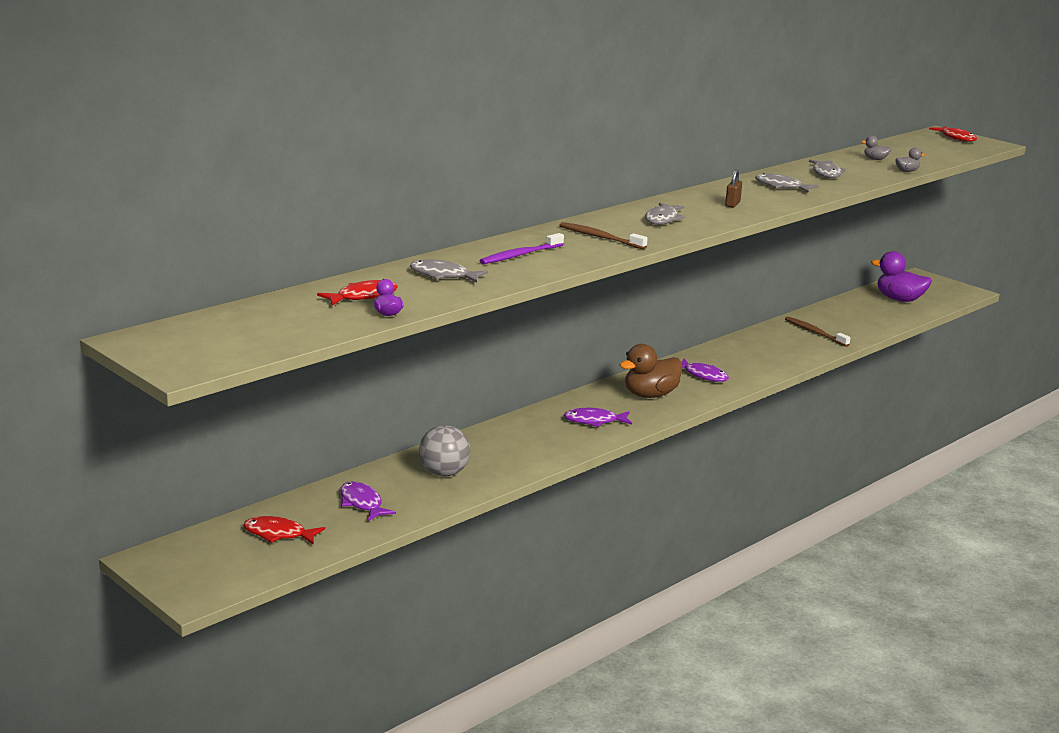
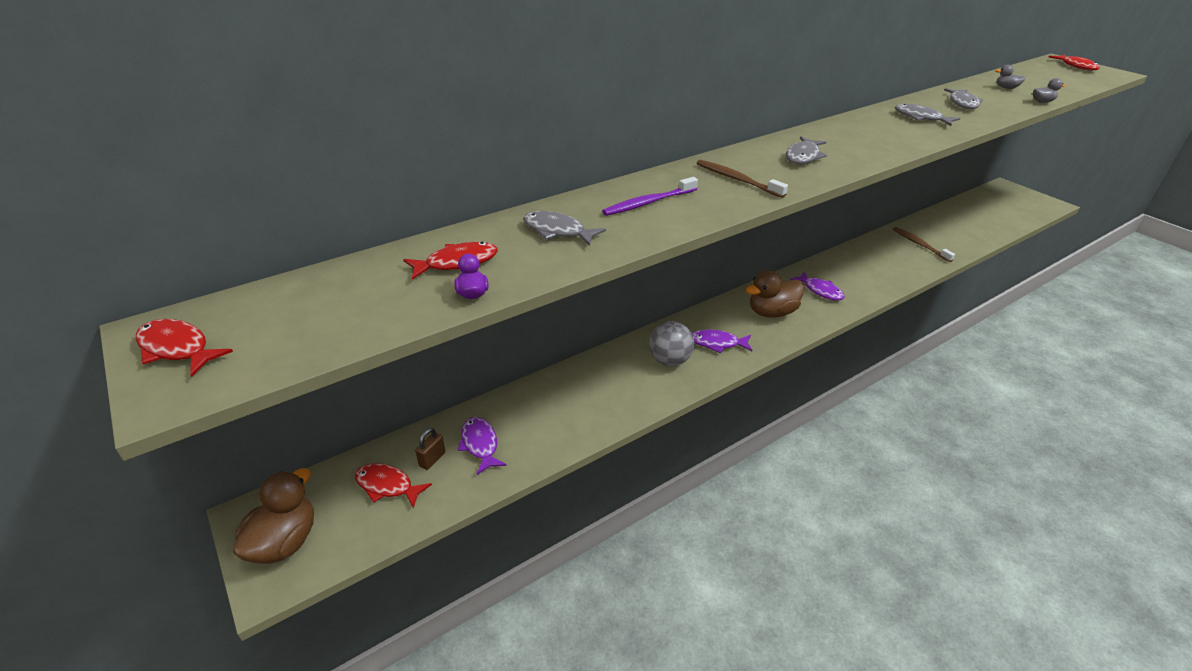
camera: 10 degrees right, 15 degrees up
(163, 348) = (177, 348): none -> red fish
(194, 573) = (284, 542): none -> brown duck
(444, 473) = (567, 406): grey ball -> grey ball (669, 360)
(732, 204) = (874, 138): brown padlock -> brown padlock (432, 459)
(899, 299) = (991, 210): purple duck -> none

